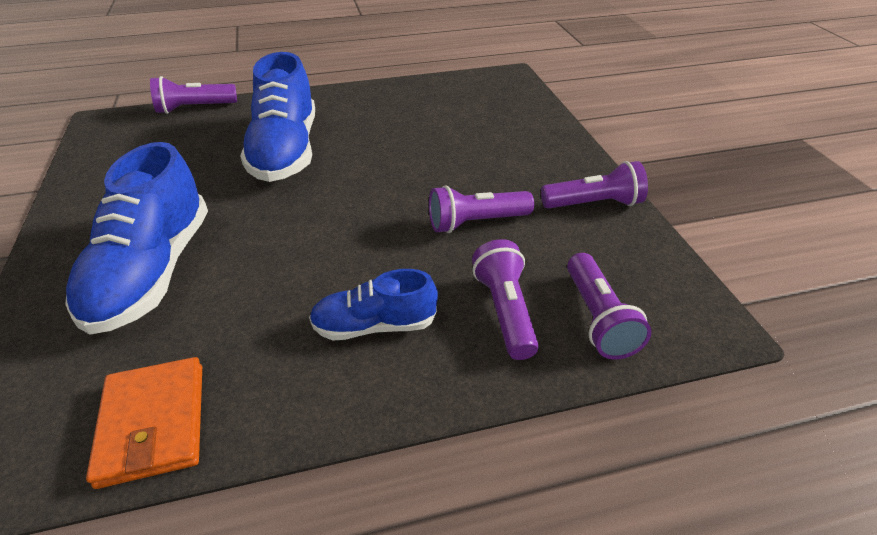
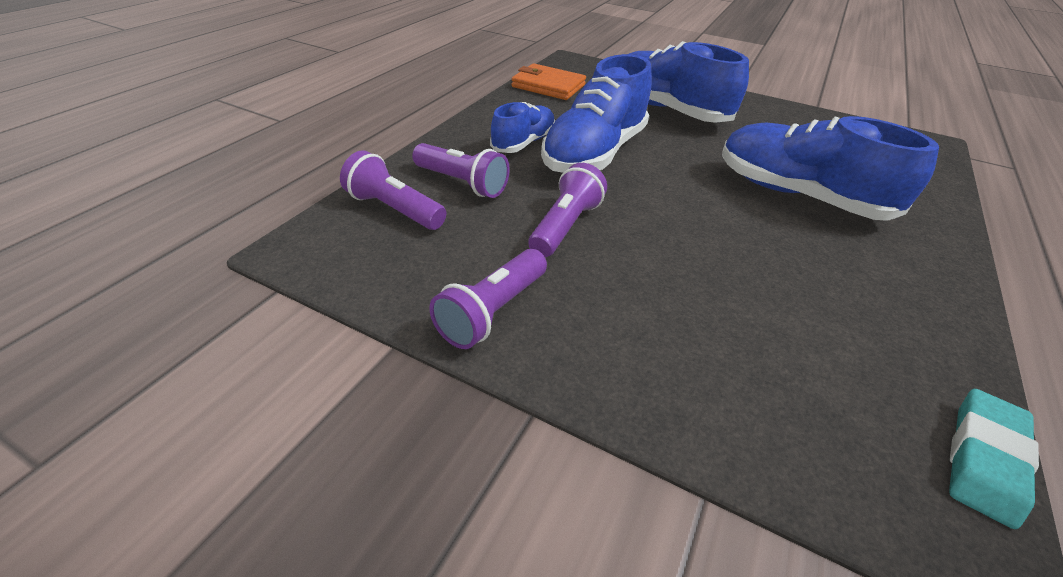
camera: 130 degrees right, 0 degrees up
(194, 108) = (944, 185): purple flashlight -> none
(336, 267) = (594, 153): none -> blue shoe
(465, 78) = (984, 459): none -> turquoise eraser

